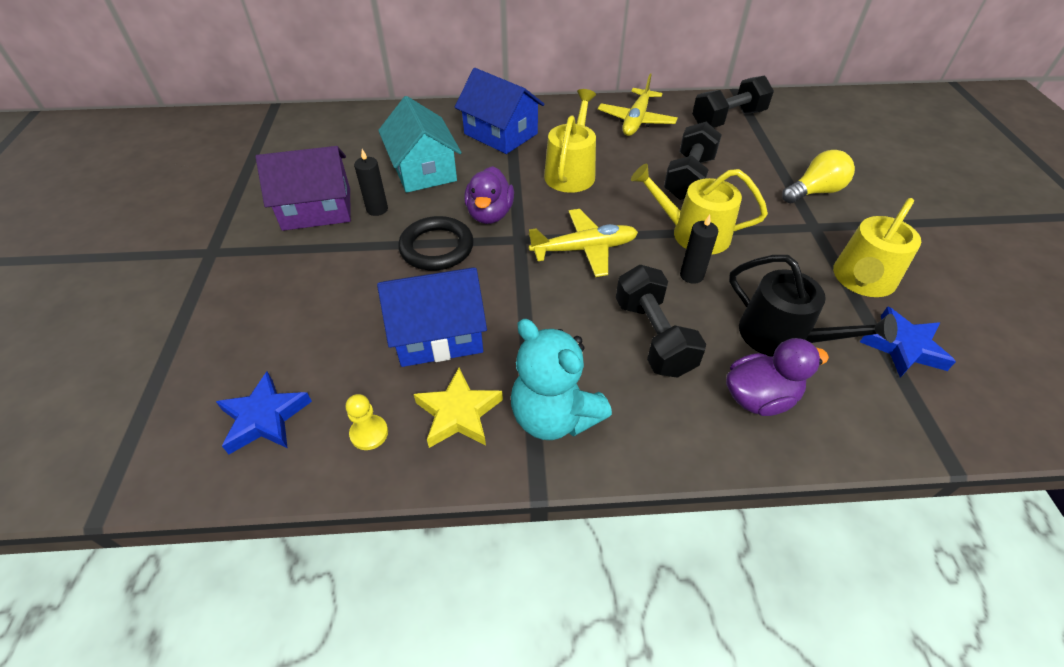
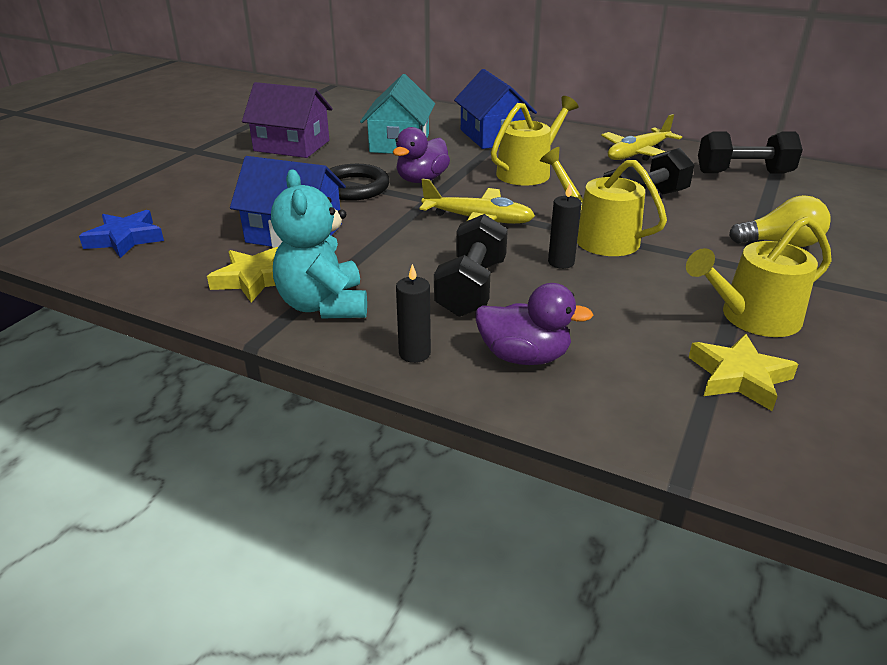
camera: 30 degrees right, 15 degrees down
(369, 433) = (179, 268): yellow pawn -> none
(377, 209) = (335, 156): black candle -> black candle (414, 353)
(781, 336) = (602, 327): black watering can -> none
(903, 347) = (739, 377): blue star -> yellow star

